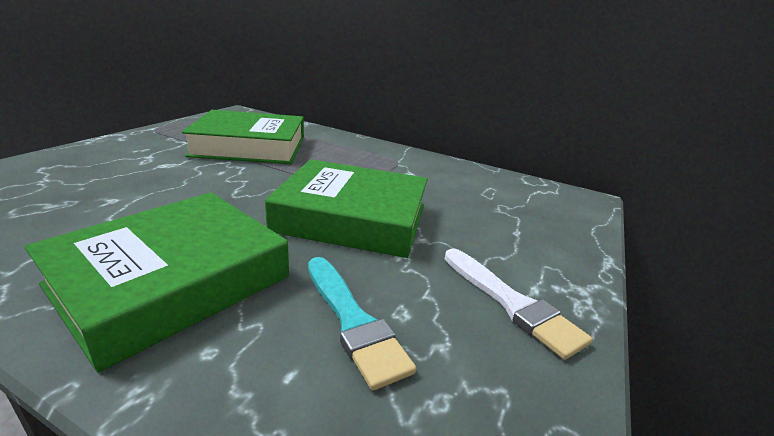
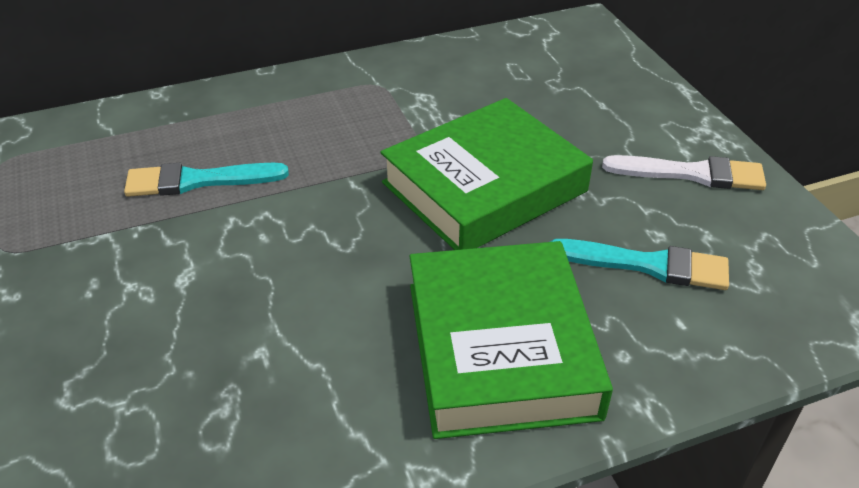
camera: 45 degrees left, 15 degrees up
(250, 146) = (198, 181): green book -> turquoise brush

